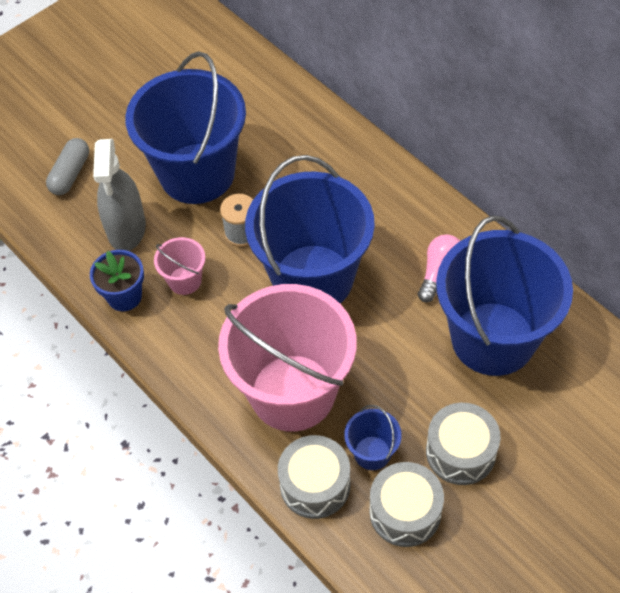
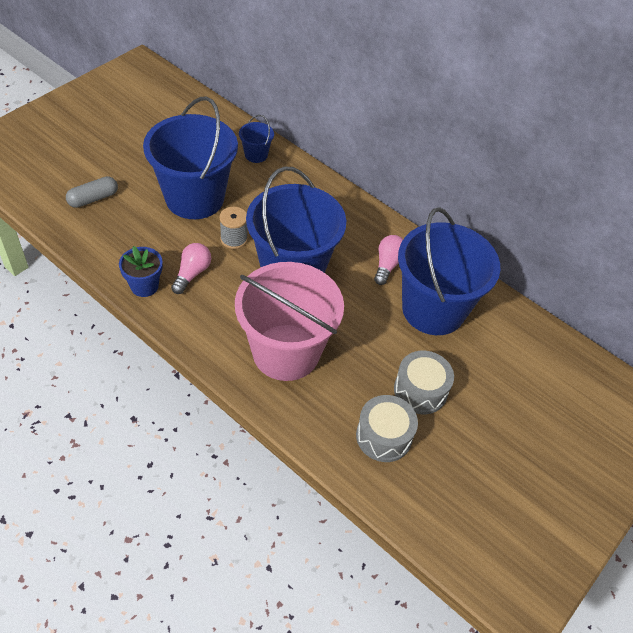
camera: 15 degrees left, 5 degrees down
(70, 174) = (93, 199): grey capsule -> grey capsule turned 45 degrees clockwise
(126, 228) = (142, 237): grey spray bottle -> none
(185, 280) = (192, 273): pink bucket -> pink light bulb
(315, 485) = (311, 419): grey drum -> none
(372, 453) = (353, 394): blue bucket -> blue bucket (256, 155)

